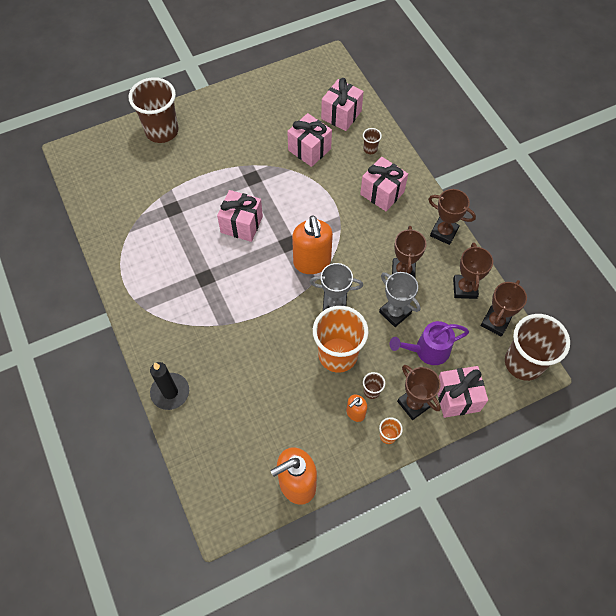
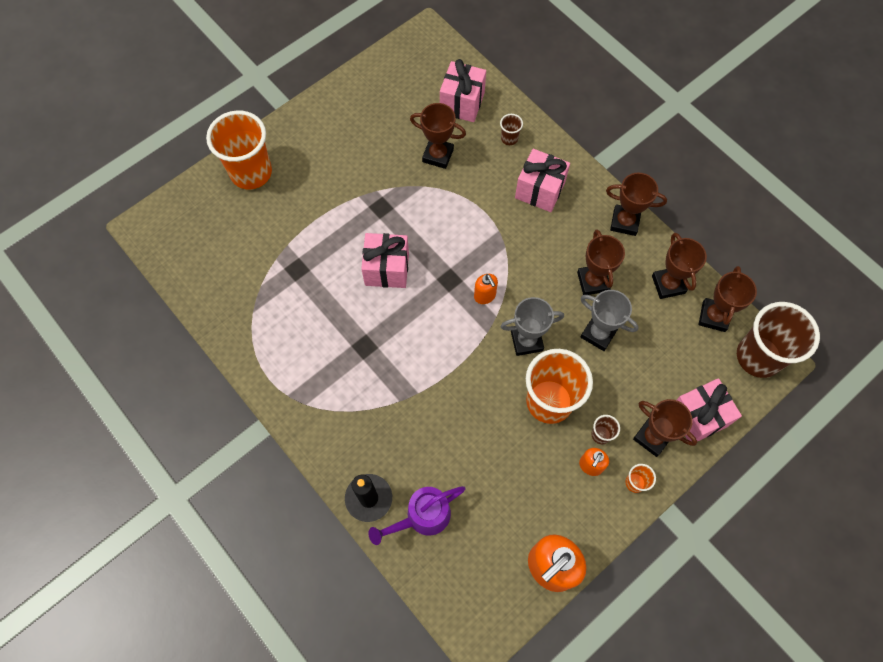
camera: 15 degrees left, 5 degrees up
(162, 131) = (251, 173): brown cup -> orange cup
(309, 149) = (438, 155): pink gift -> brown trophy
(312, 262) = (485, 296): orange soap dispenser -> orange soap dispenser, size x0.50
(427, 350) = (648, 370): purple watering can -> purple watering can (421, 517)

